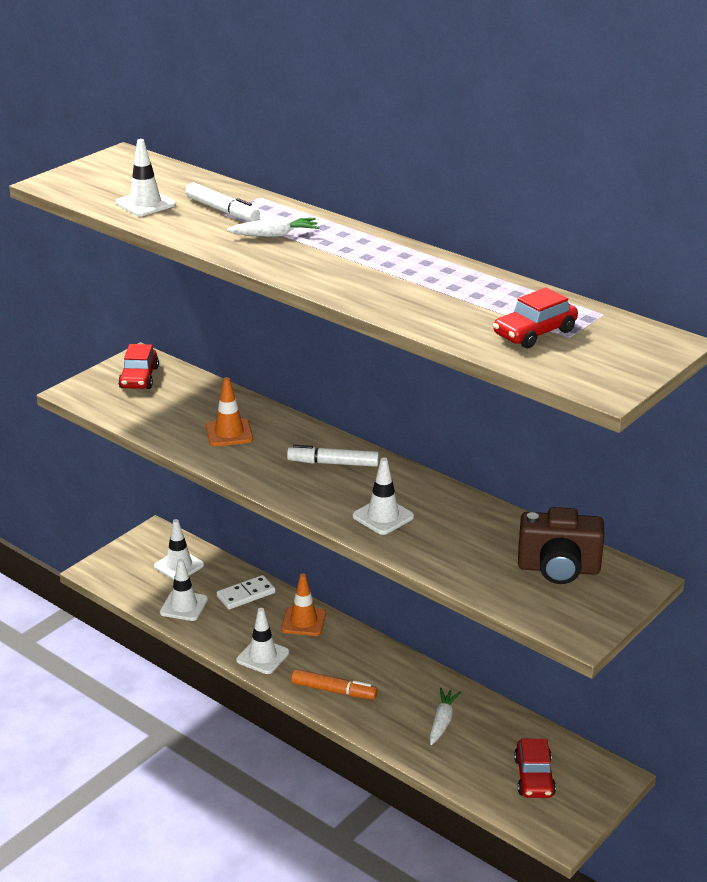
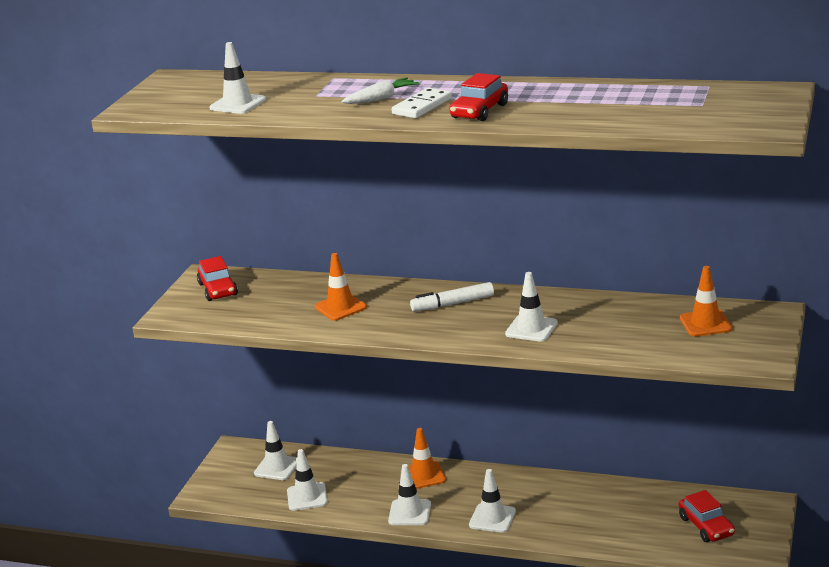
camera: 20 degrees left, 5 degrees down
(222, 210) = (313, 93): white marker -> none
(246, 594) = (356, 471): white domino -> white domino (422, 106)
(334, 691) = (492, 518): orange marker -> white traffic cone
(442, 721) = (601, 511): white carrot -> none
(534, 333) = (673, 109): red car -> red car (479, 111)
(558, 569) = (705, 323): brown camera -> orange traffic cone

